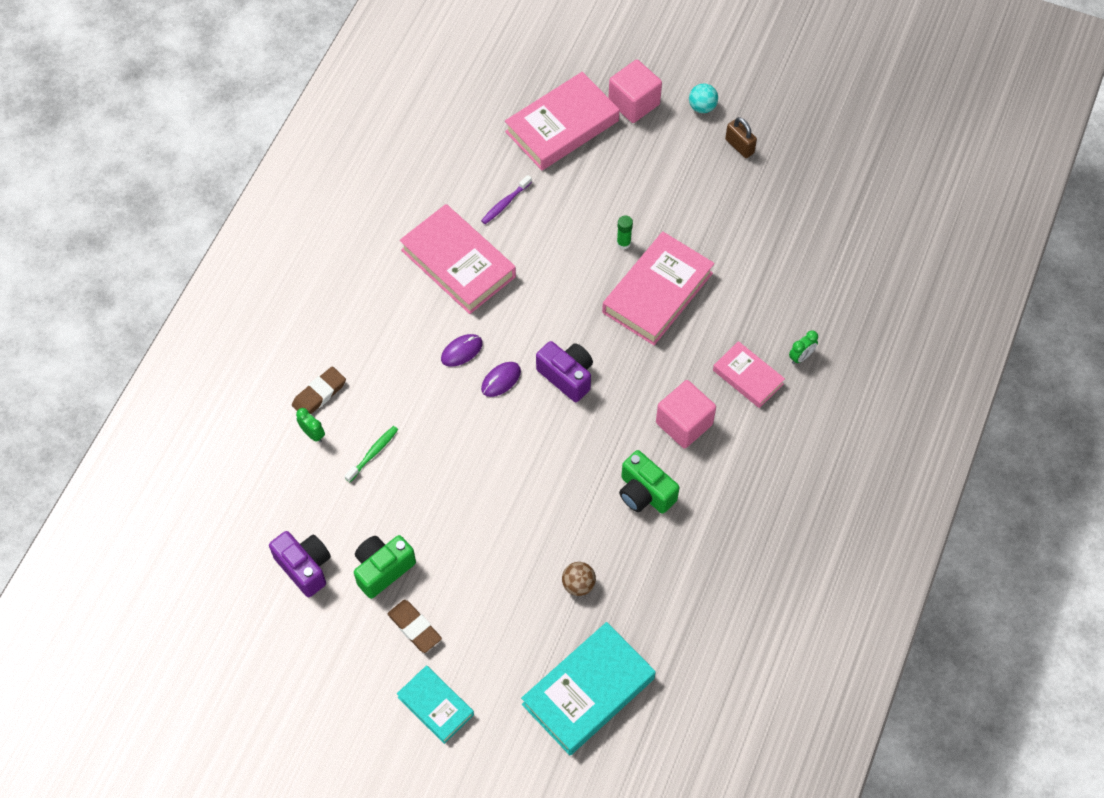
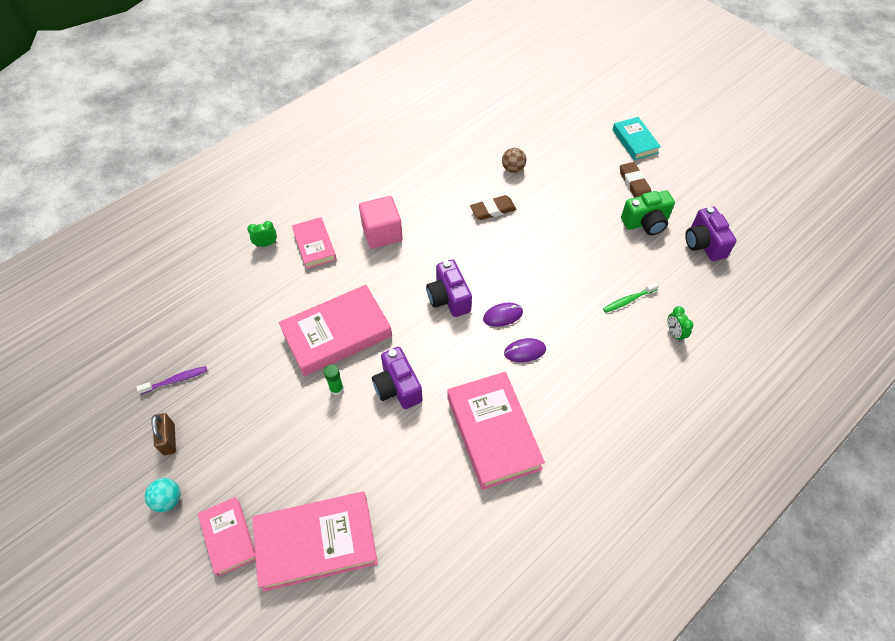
camera: 155 degrees left, 5 degrees down
(319, 394) = (661, 363): brown eraser -> brown eraser (493, 210)
(505, 203) = (420, 476): purple toothbrush -> purple toothbrush (176, 380)
(567, 267) = (397, 387): none -> purple camera
(588, 691) = (535, 117): turquoise book -> none
(634, 103) = (228, 537): pink cube -> pink book
(645, 493) = (437, 202): green camera -> none

